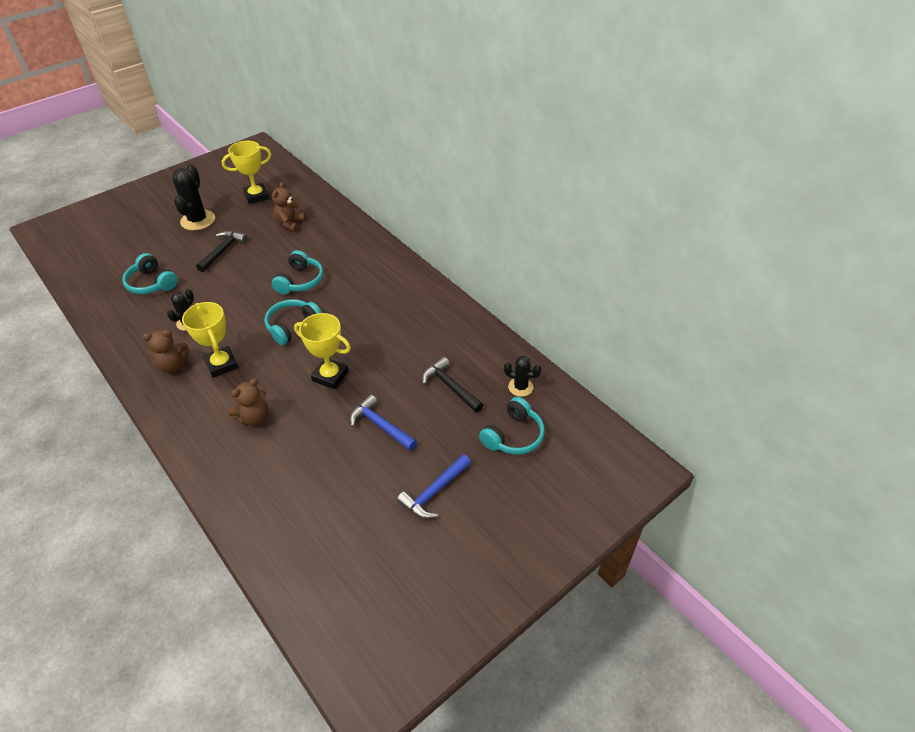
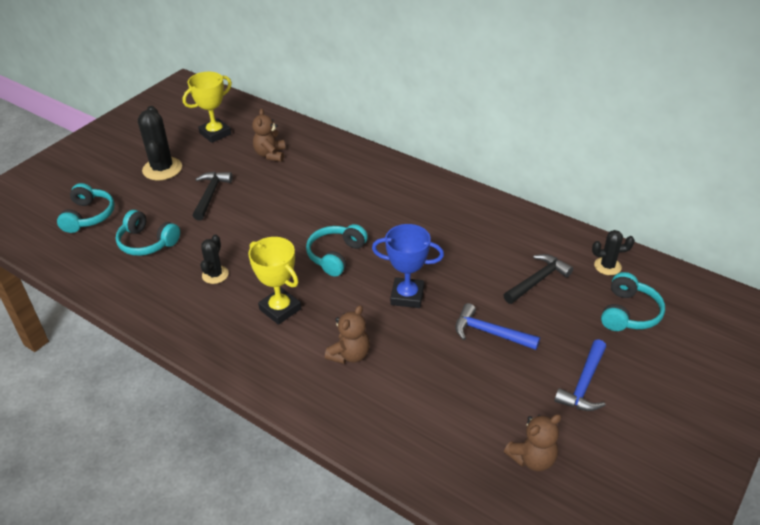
camera: 15 degrees left, 5 degrees down
(173, 365) = (224, 321): brown teddy bear -> brown teddy bear (532, 458)
(300, 281) = (316, 209): turquoise headphones -> turquoise headphones (89, 216)
(330, 376) = (407, 296): yellow trophy -> blue trophy
(450, 386) = (538, 280): black hammer -> black hammer turned 105 degrees clockwise

